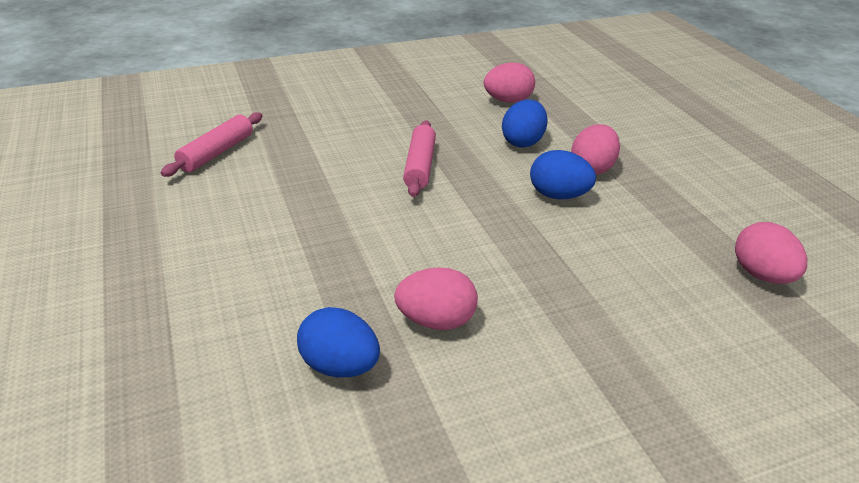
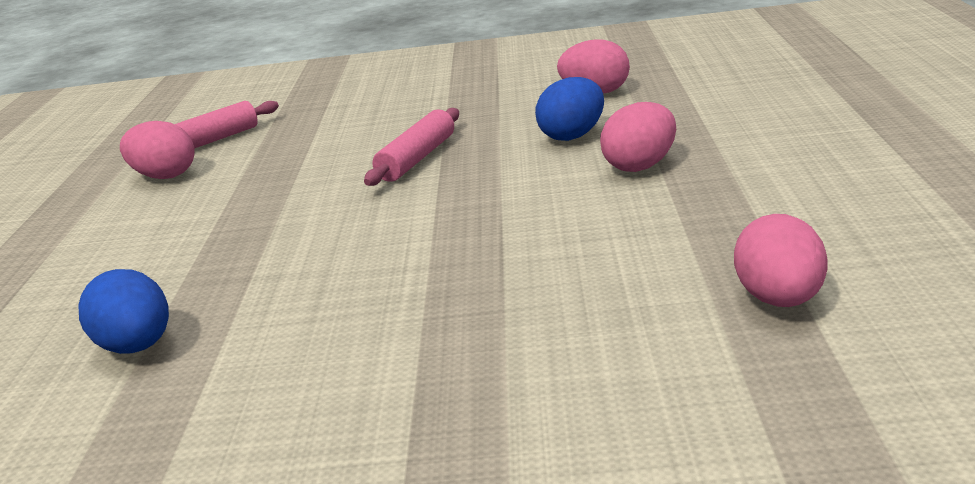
camera: 25 degrees right, 10 degrees down
(436, 321) = (283, 313): pink egg -> pink egg (165, 176)
(558, 196) = (564, 194): blue egg -> none

